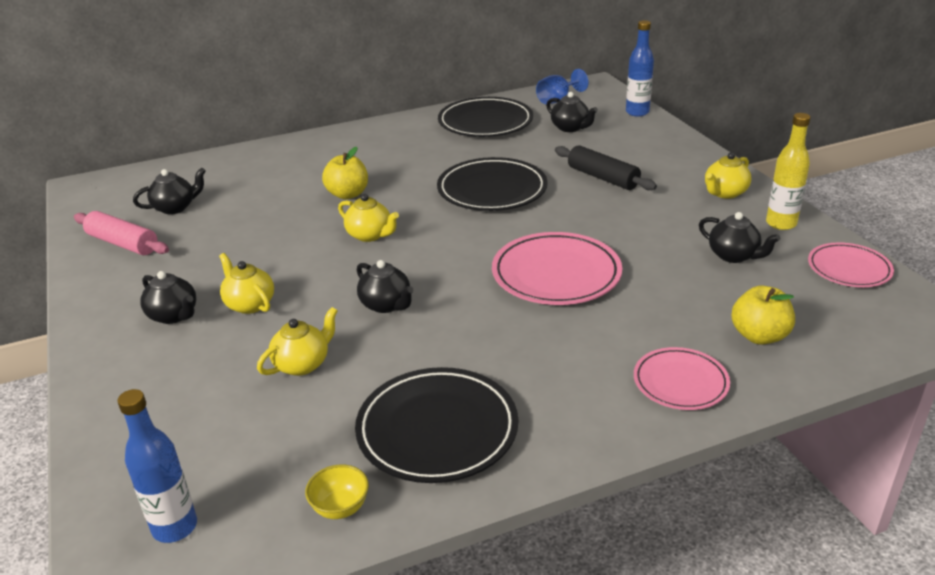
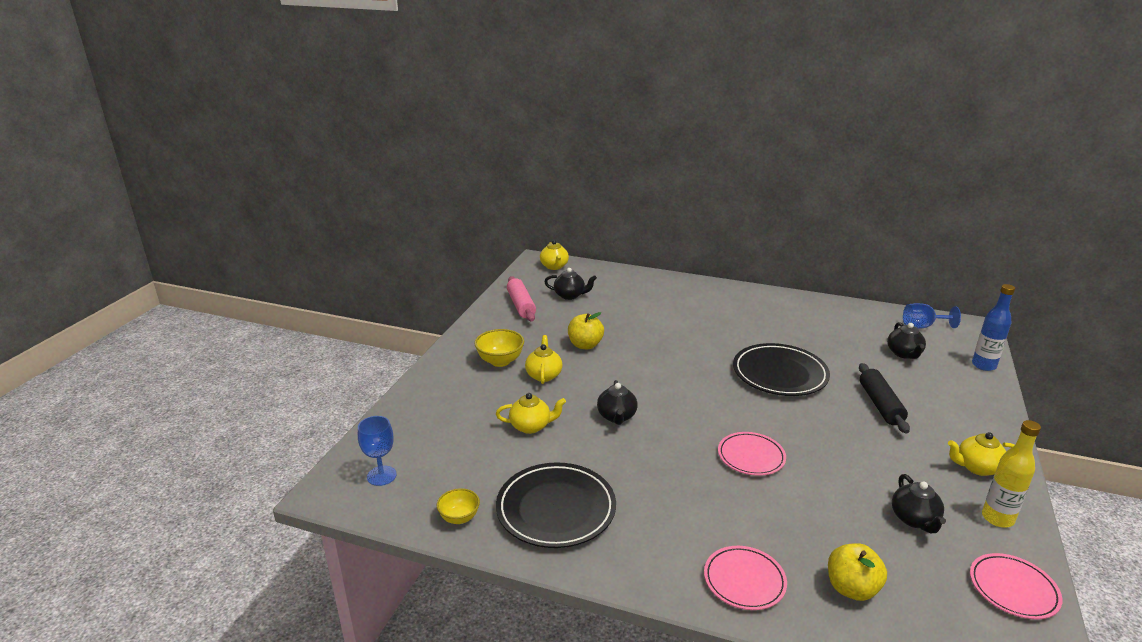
camera: 40 degrees right, 5 degrees down
(173, 315) = (500, 361): black teapot -> yellow bowl
(175, 527) = (381, 476): blue bottle -> blue goblet
(348, 194) = (677, 332): yellow apple -> yellow apple (585, 345)
(370, 235) = (659, 366): yellow teapot -> yellow teapot (554, 266)
(485, 122) = (838, 321): black plate -> none
(556, 274) = (751, 456): pink plate -> pink plate, size x0.61

